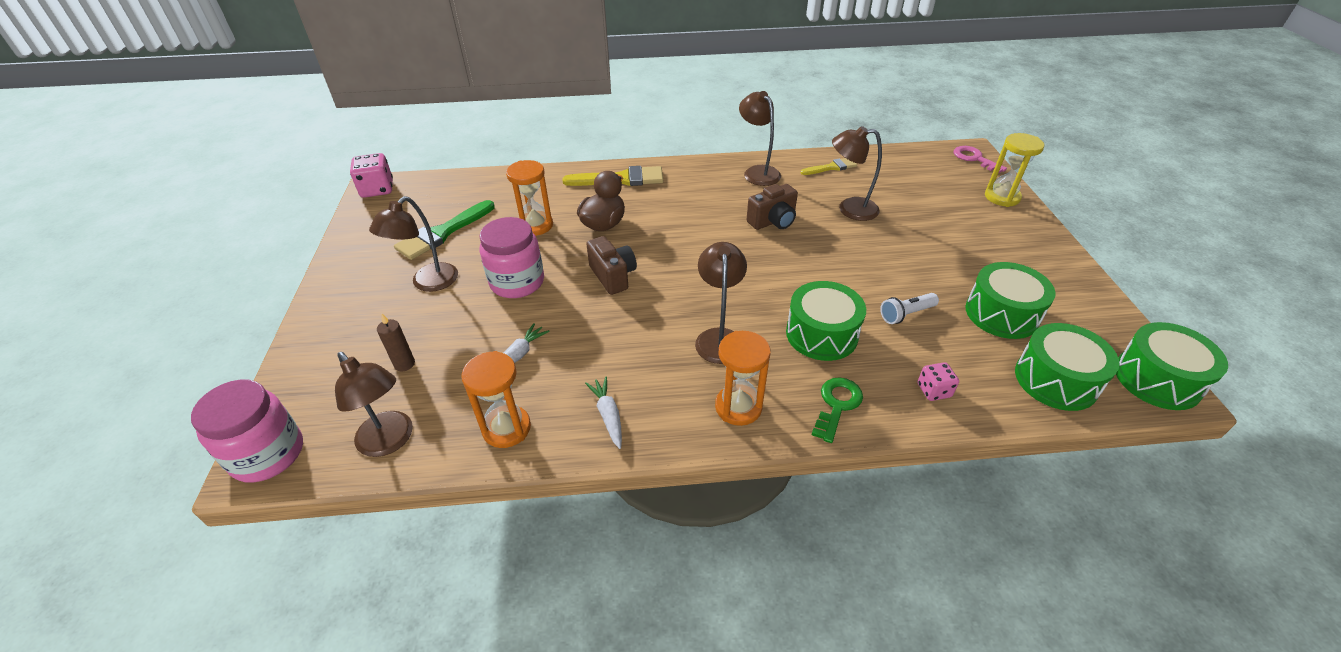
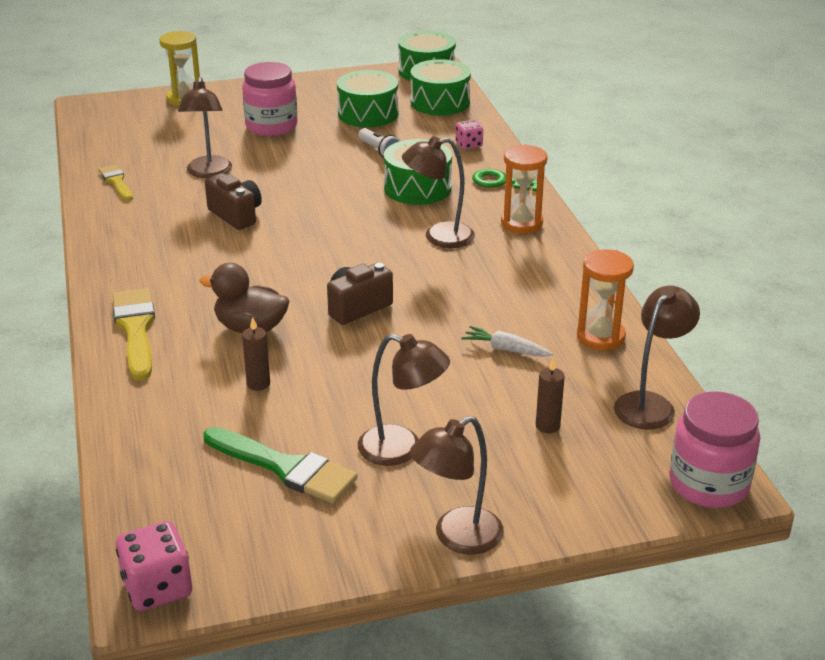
camera: 100 degrees left, 10 degrees down
(517, 282) = (383, 375): pink jar -> pink jar (271, 126)
(535, 225) = (258, 384): orange hourglass -> brown candle
(608, 415) = (559, 284): white carrot -> none
(757, 172) = (123, 228): brown lamp -> brown lamp (457, 537)
(974, 159) = (105, 105): pink key -> none

